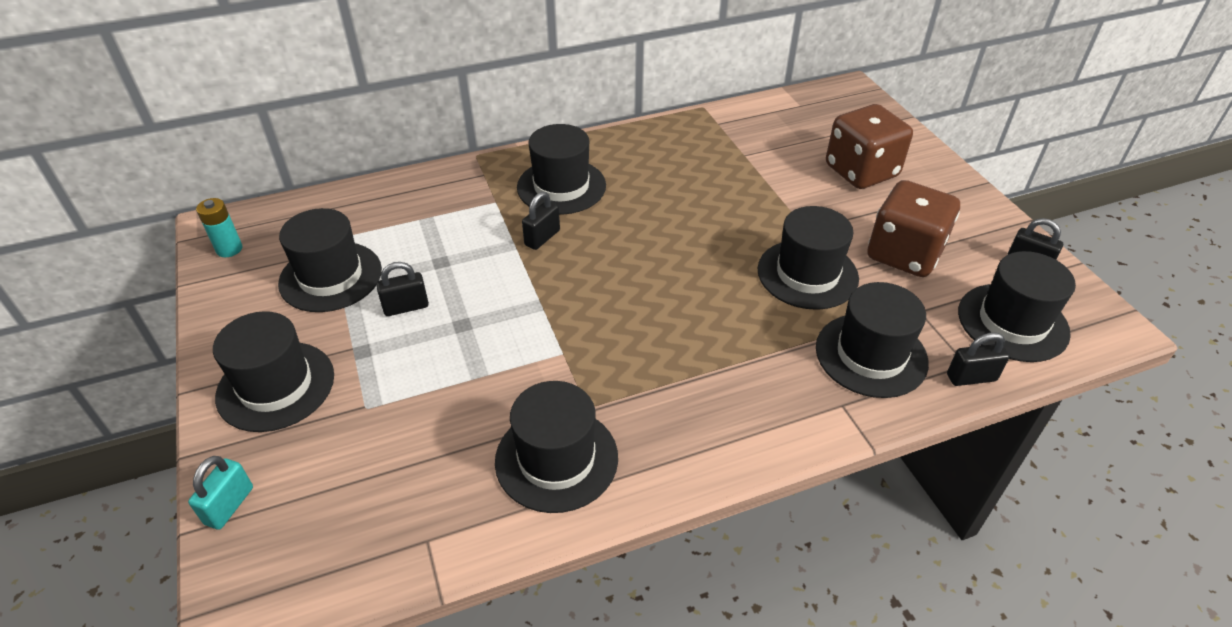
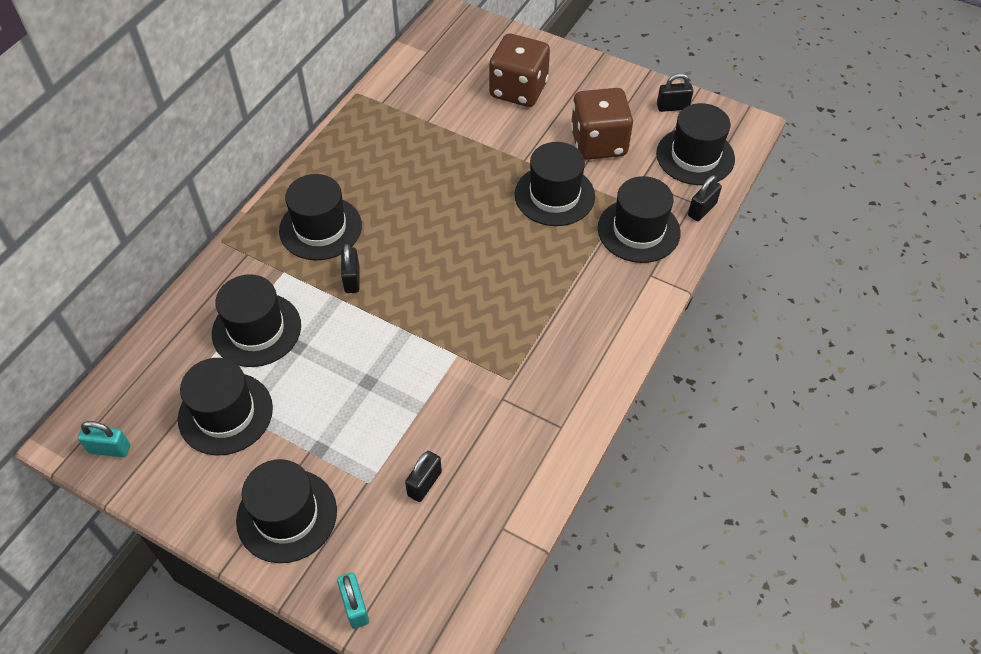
camera: 40 degrees left, 10 degrees up
(229, 249) = (109, 449): turquoise battery -> turquoise padlock
(406, 307) = (312, 397): black padlock -> black padlock (424, 483)
(556, 459) = (525, 424): black hat -> black hat (256, 329)

